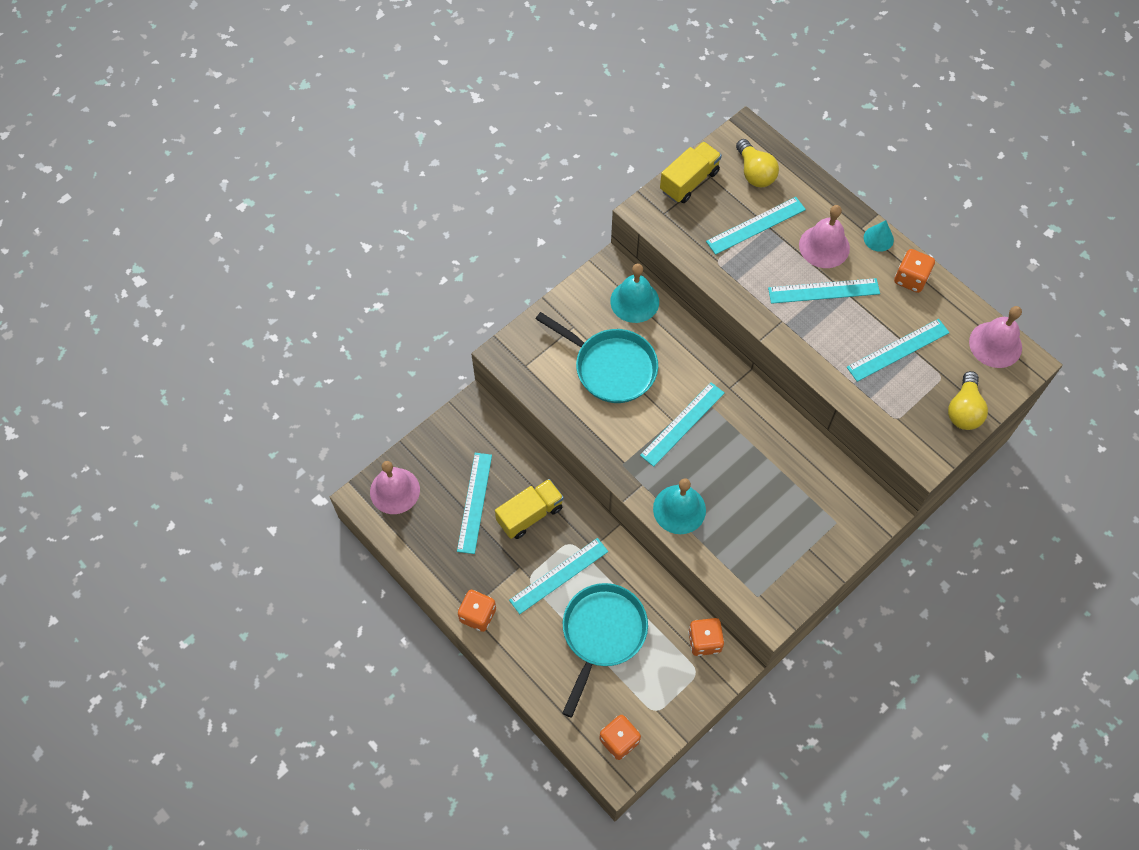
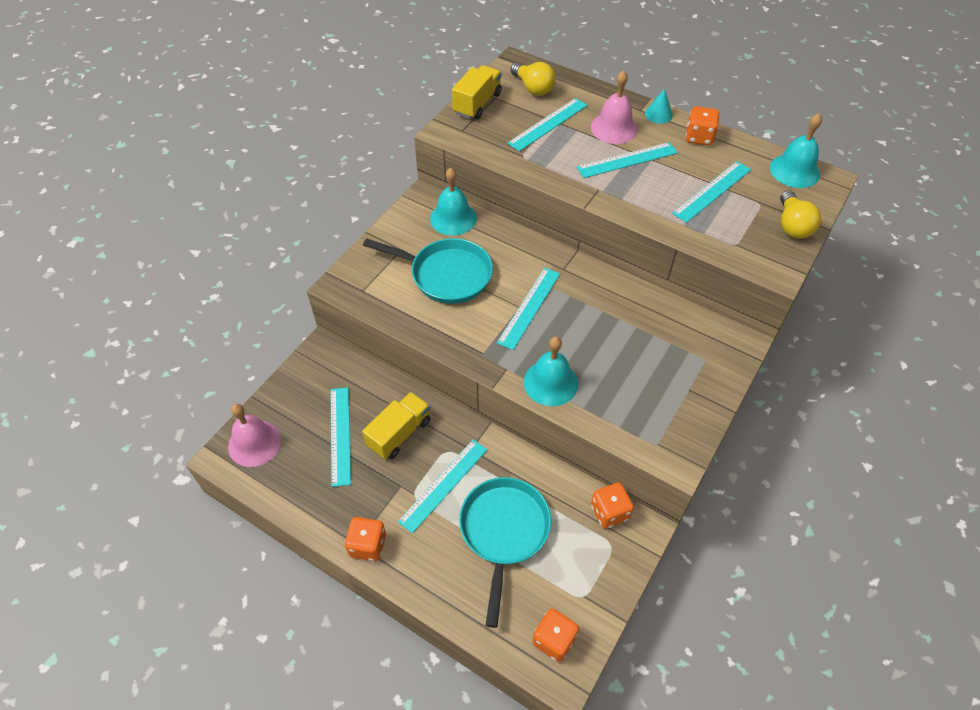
camera: 15 degrees left, 10 degrees down
(995, 344) = (794, 171): pink bell -> turquoise bell

